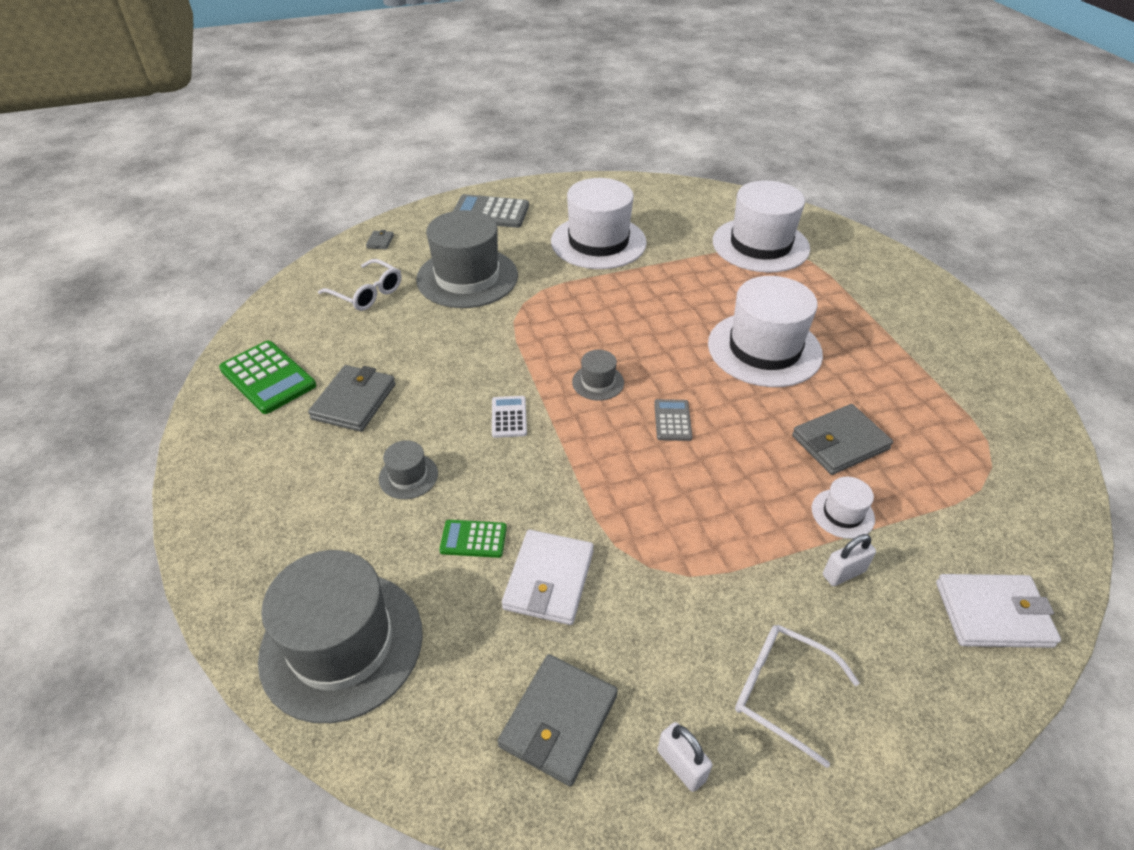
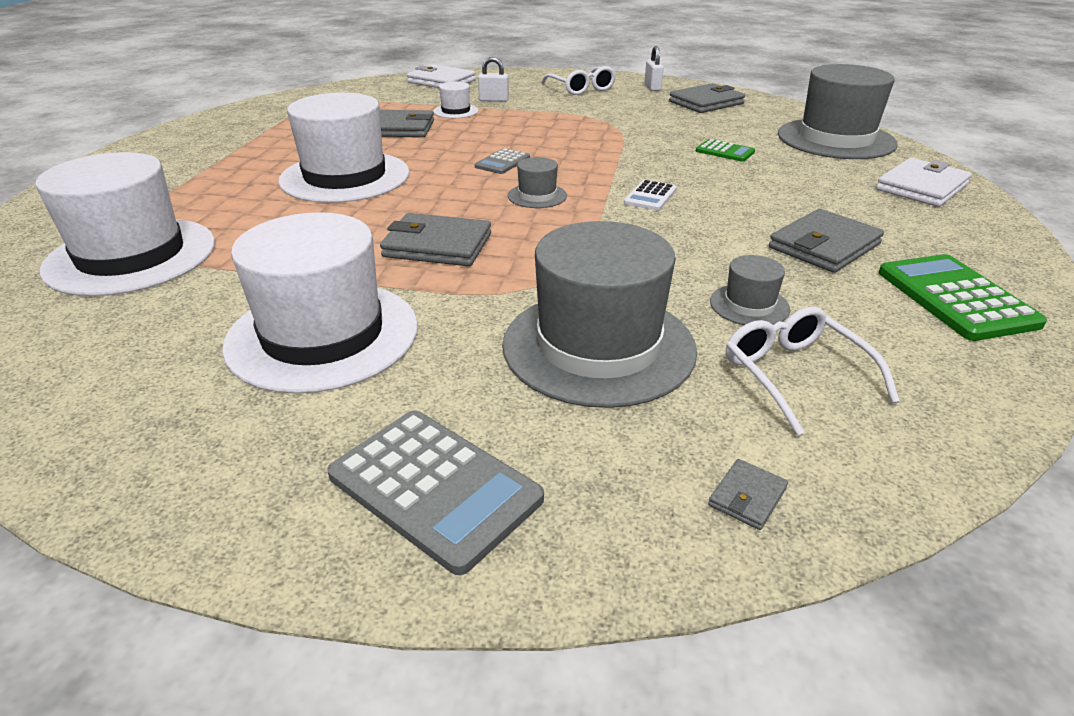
camera: 150 degrees left, 10 degrees down
(408, 476) = (770, 187): grey hat -> grey hat (749, 305)
(549, 579) = (679, 130): white wallet -> white wallet (921, 187)
(611, 309) = (437, 245): none -> grey wallet

